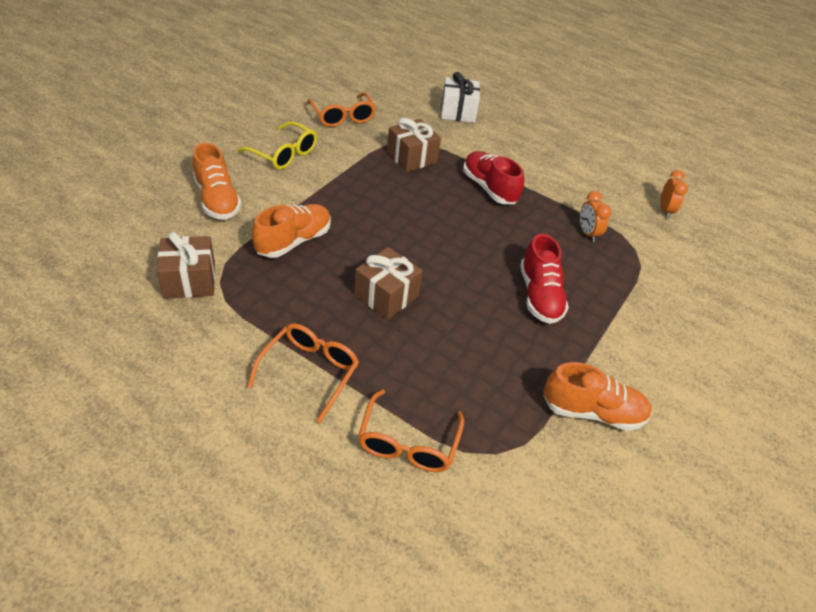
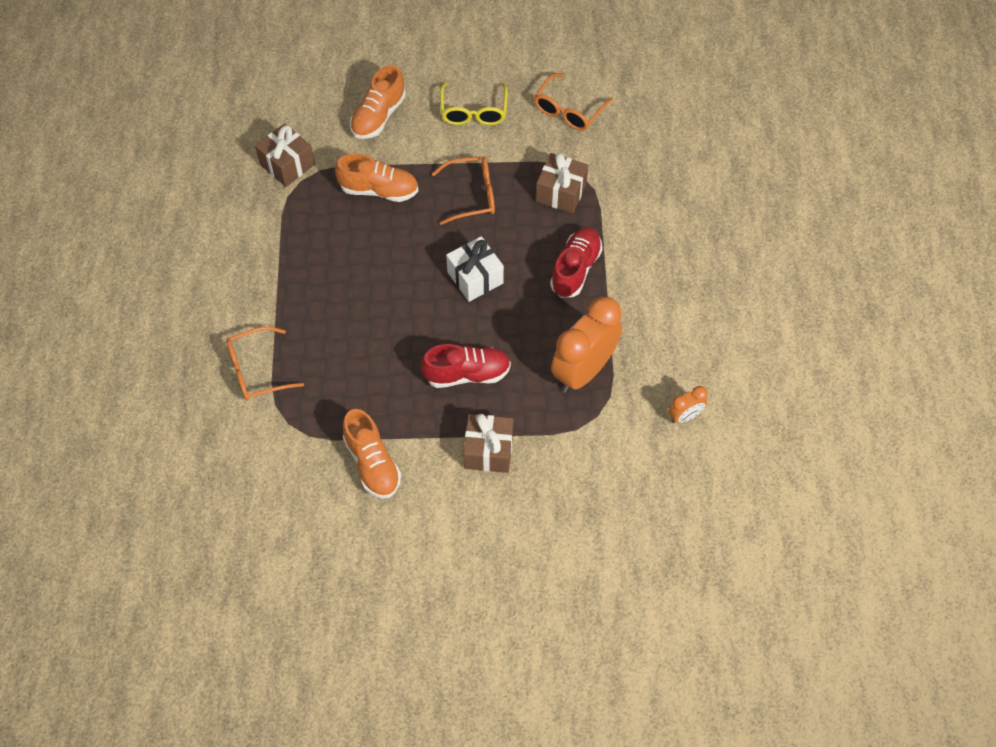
camera: 60 degrees right, 15 degrees up
(310, 371) = (268, 283): orange glasses -> orange glasses (472, 195)
(386, 295) = (375, 279): brown gift -> brown gift (488, 451)
(458, 112) = (674, 181): white gift -> white gift (475, 278)
(539, 295) = (467, 374): red shoe -> red shoe turned 150 degrees counterclockwise
(587, 233) = (584, 370): orange clock -> orange clock, size x2.13

